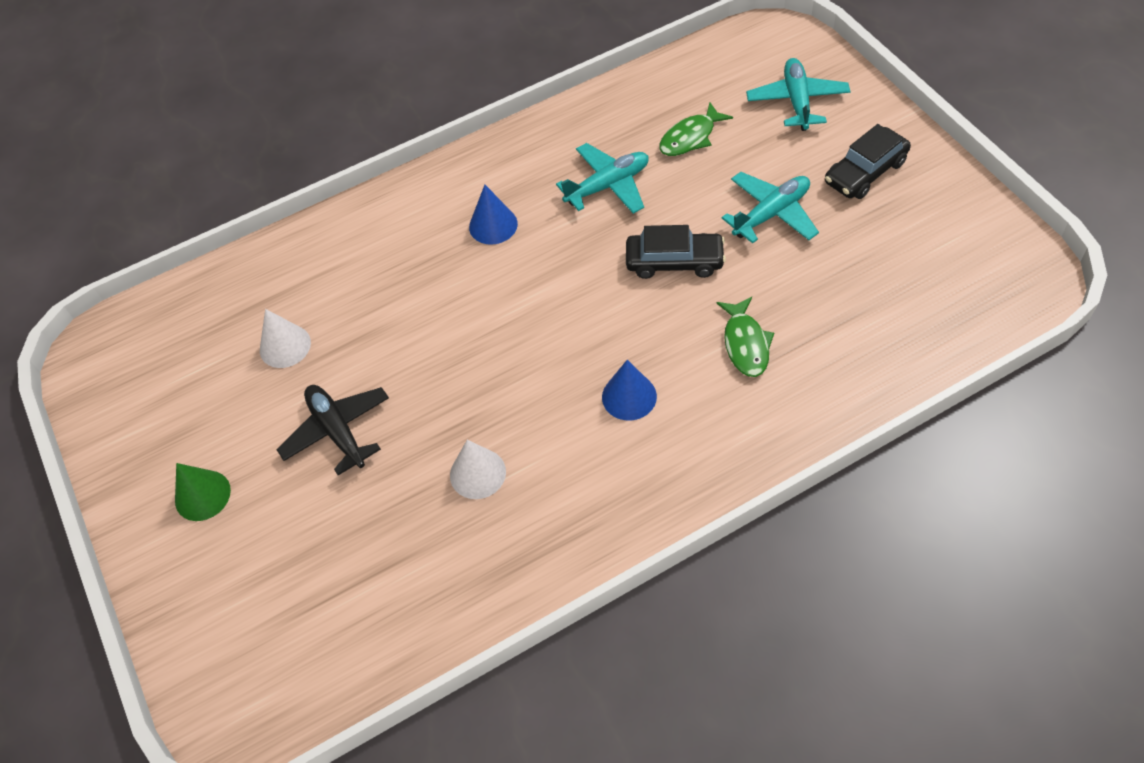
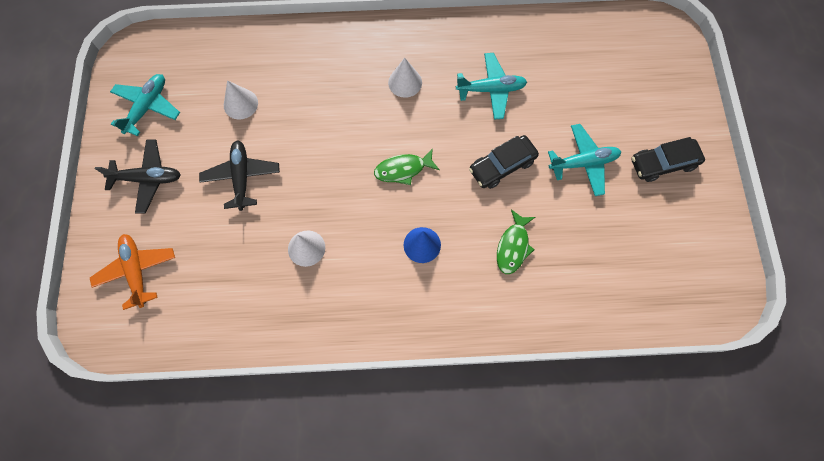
camera: 20 degrees right, 15 degrees up
(202, 495) = (148, 179): green cone -> black plane
(251, 617) = (137, 271): none -> orange plane
(493, 225) = (405, 82): blue cone -> white cone
(674, 262) = (502, 166): black car -> black car turned 120 degrees clockwise
(690, 137) = (563, 80): green fish -> green fish (403, 169)
(797, 101) = (649, 87): turquoise plane -> turquoise plane (147, 107)

